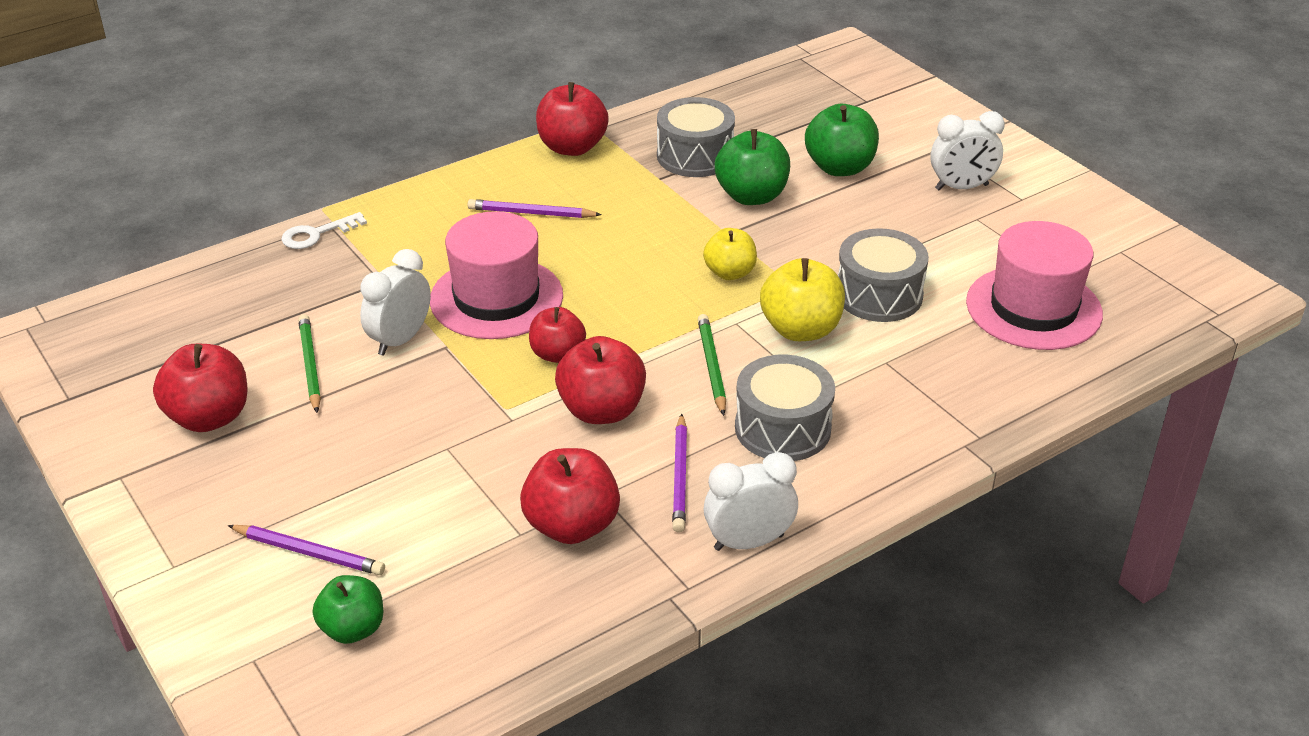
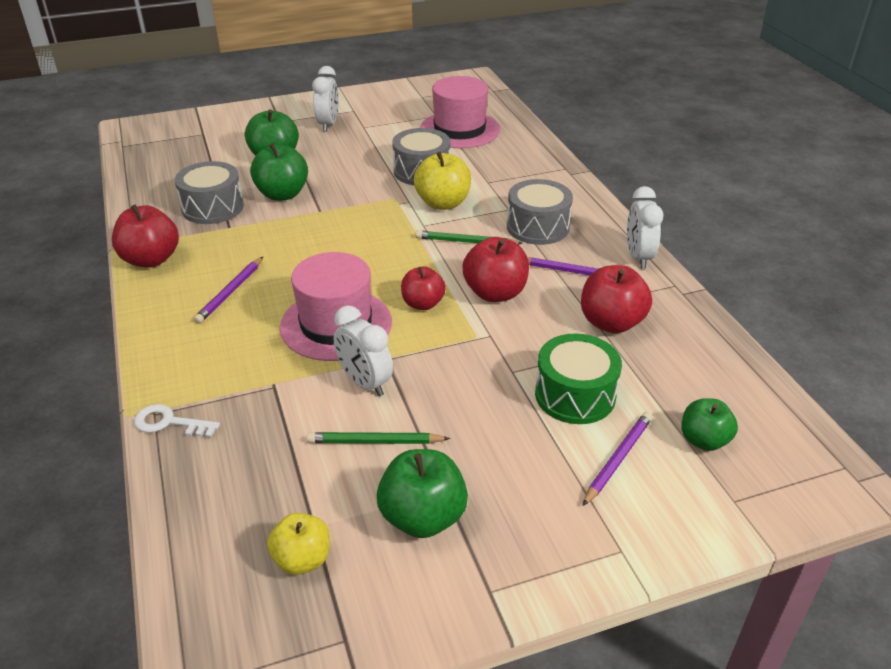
camera: 75 degrees left, 0 degrees up
(209, 417) = (423, 517): red apple -> green apple
(316, 234) = (169, 423): white key -> white key turned 120 degrees clockwise
(414, 506) = (575, 395): none -> green drum
(730, 273) = (367, 218): yellow apple -> yellow apple (302, 559)

